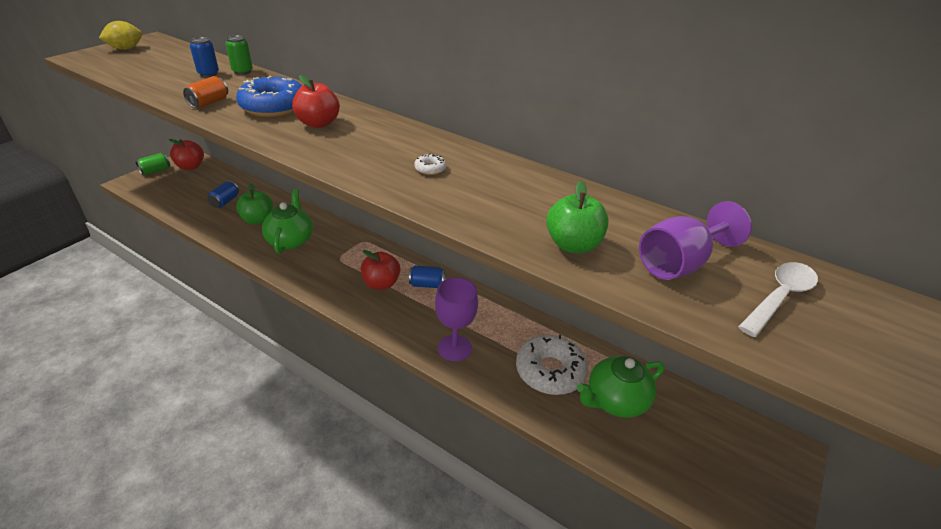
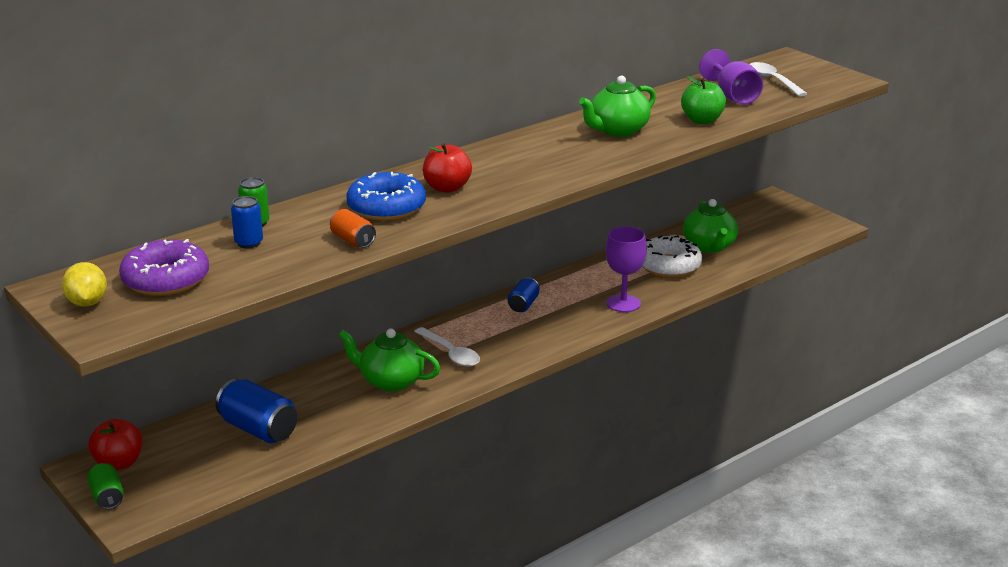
camera: 70 degrees left, 10 degrees down
(153, 61) = (166, 279): none -> purple donut
(225, 202) = (258, 429): blue can -> blue can, size x1.73
(258, 220) = (326, 403): green apple -> none
(336, 260) = (450, 353): none -> white spoon
(381, 284) = (509, 330): red apple -> none
(430, 169) = (570, 150): white donut -> none
(499, 190) = (617, 130): none -> green teapot

